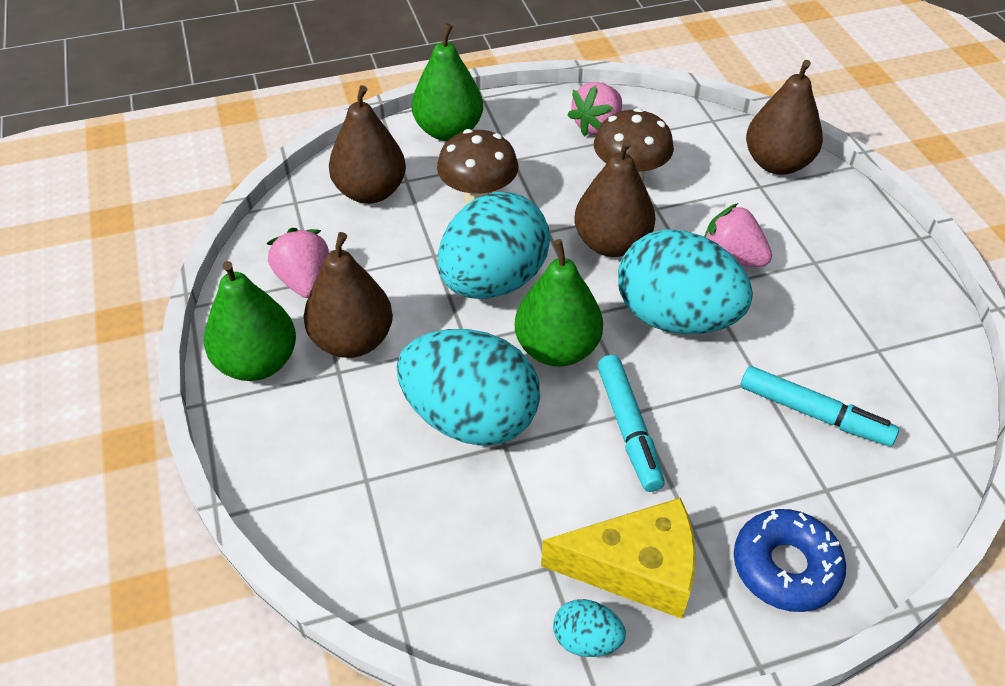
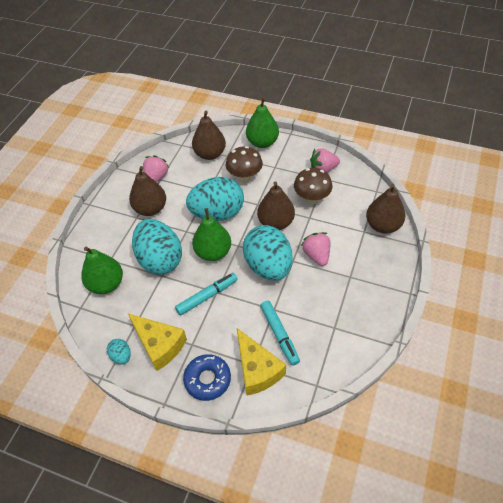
camera: 40 degrees right, 5 degrees up
(257, 363) = (115, 199): green pear -> green pear (106, 284)
(628, 428) = (207, 296): turquoise marker -> turquoise marker turned 150 degrees counterclockwise
(843, 492) = (257, 369): none -> yellow cheese

